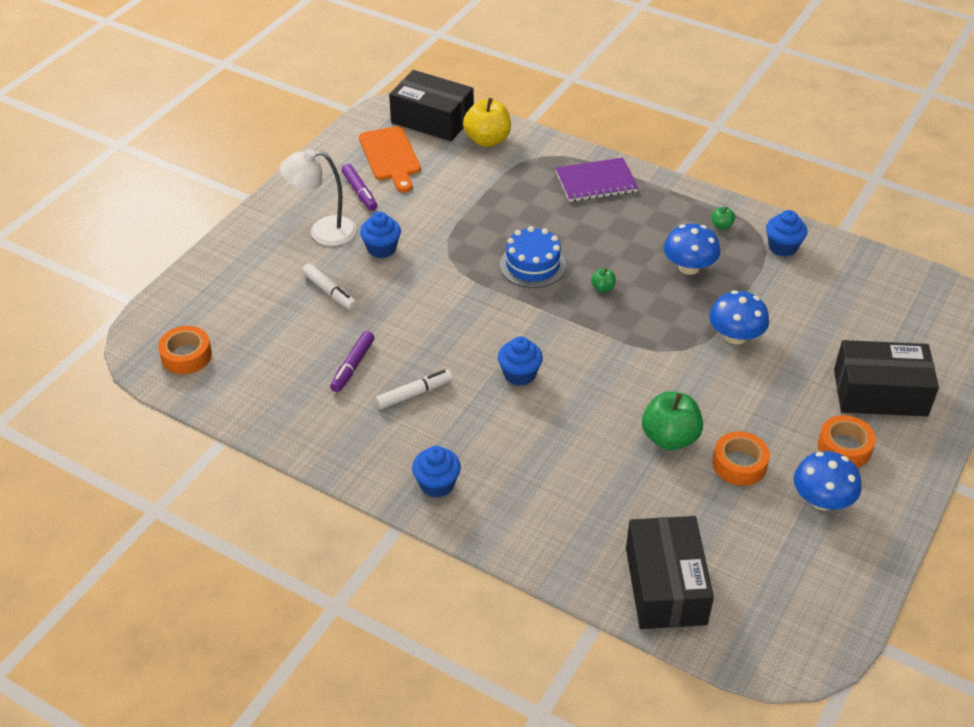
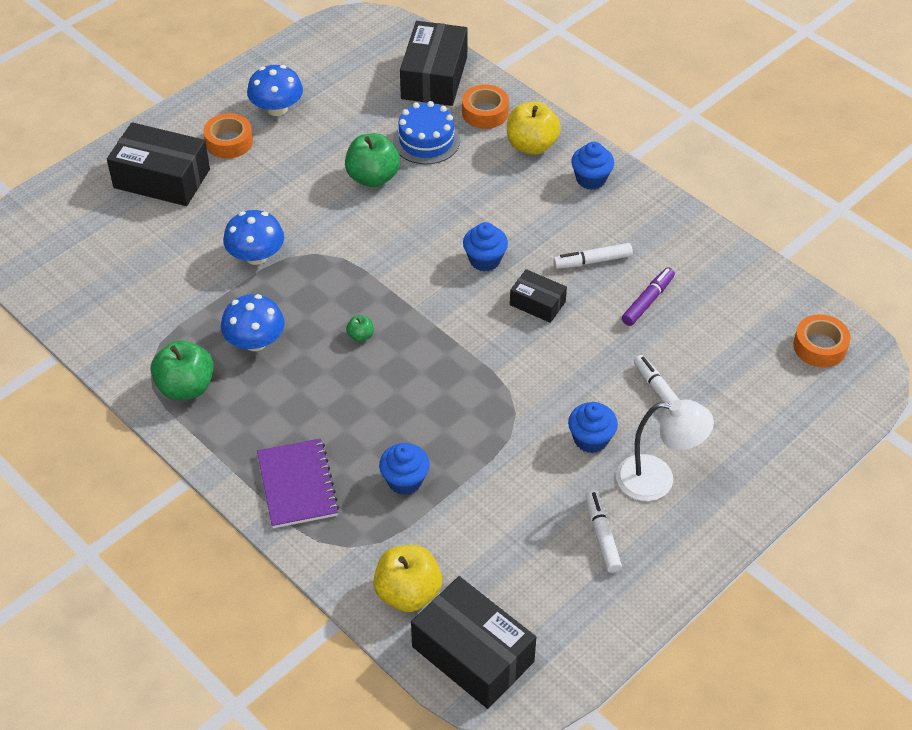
camera: 165 degrees left, 5 degrees up
(359, 192) = (602, 535): purple marker -> white marker
(390, 157) = (549, 591): orange cutting board -> none
(456, 344) = (537, 303): none -> black box
(515, 513) = (531, 145): none -> yellow apple
(532, 265) = (424, 380): blue cake -> blue cake (426, 140)
(596, 182) = (297, 485): purple notebook -> purple notebook turned 75 degrees clockwise
(721, 226) = (186, 387): green apple -> green apple, size x2.19
(739, 464) = (326, 146): orange tape -> orange tape (485, 112)
(782, 247) = (138, 345): blue cupcake -> blue cupcake (405, 480)

